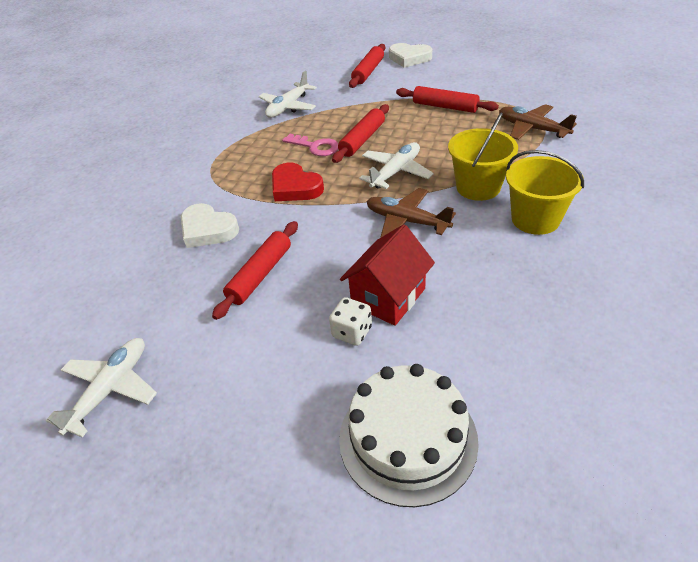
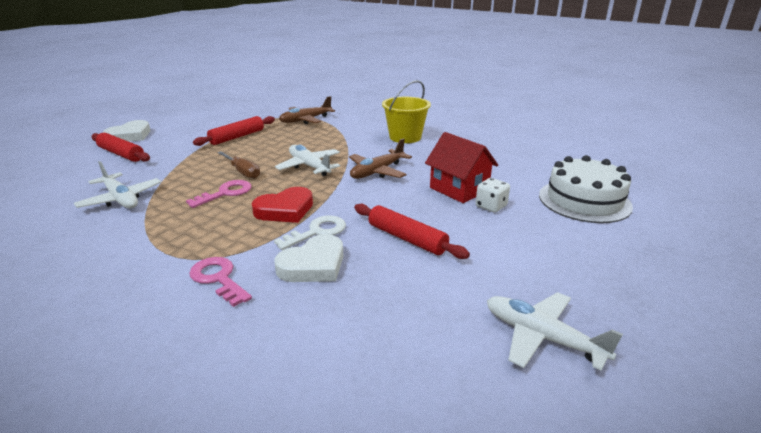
camera: 80 degrees left, 15 degrees down
(185, 191) = (218, 279): none -> pink key
(260, 216) = (317, 232): none -> white key
(362, 139) = (243, 172): red rolling pin -> brown screwdriver
(478, 187) = (357, 145): yellow bucket -> none

